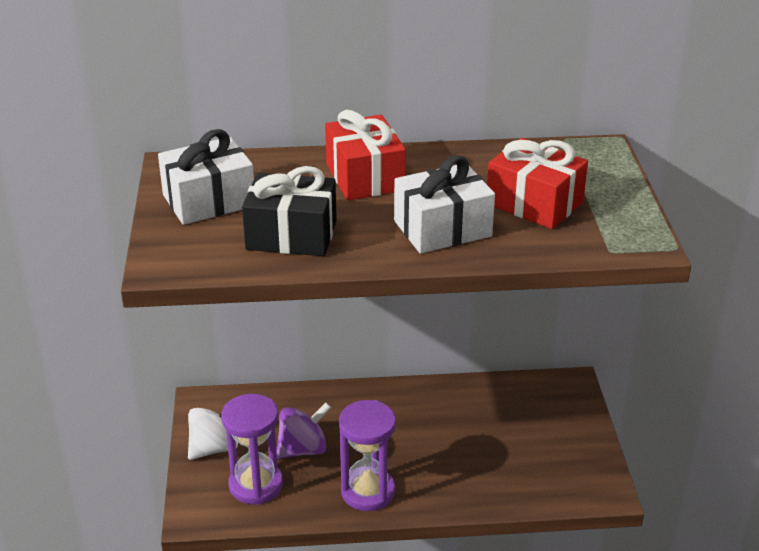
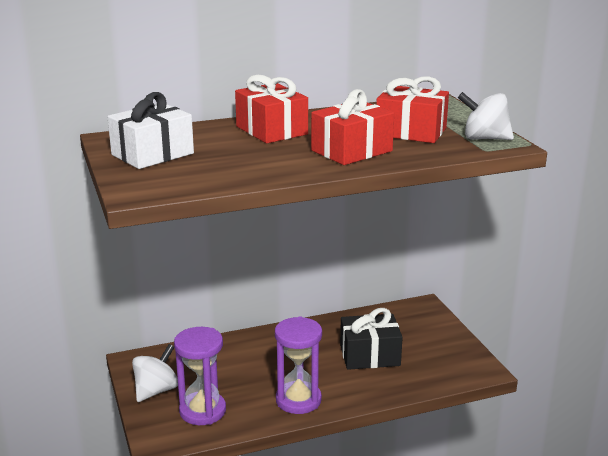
camera: 15 degrees left, 10 degrees down
(291, 235) = (234, 166): black gift -> black gift (369, 355)
(303, 449) = (232, 380): purple spinning top -> none
(442, 228) = (351, 151): white gift -> red gift
(621, 229) = (484, 138): none -> white spinning top

